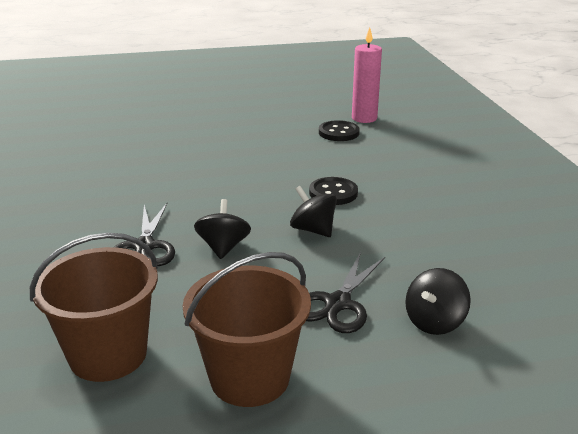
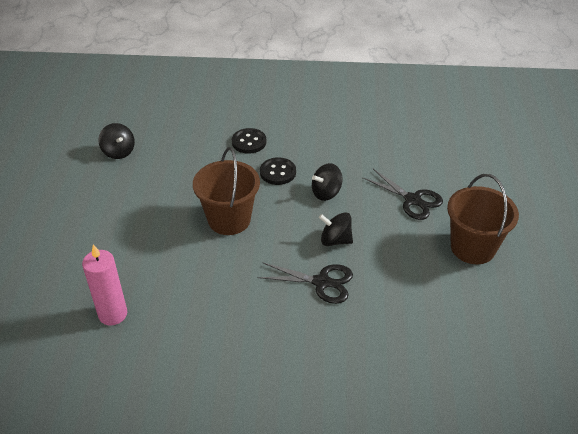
camera: 75 degrees left, 15 degrees up
(108, 355) = (444, 307): brown bucket -> brown bucket (229, 219)
(338, 133) = (175, 146): black button -> black button (249, 142)
(364, 118) = (154, 126): pink candle -> pink candle (113, 314)
(434, 322) = (436, 168): black spinning top -> black spinning top (119, 152)

